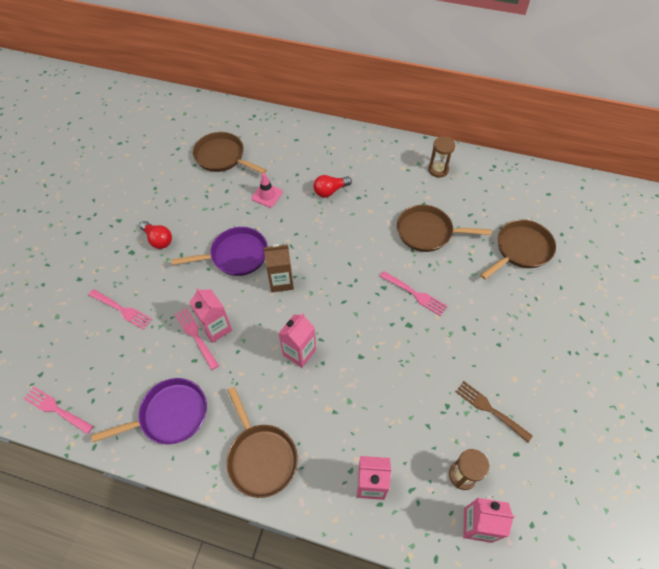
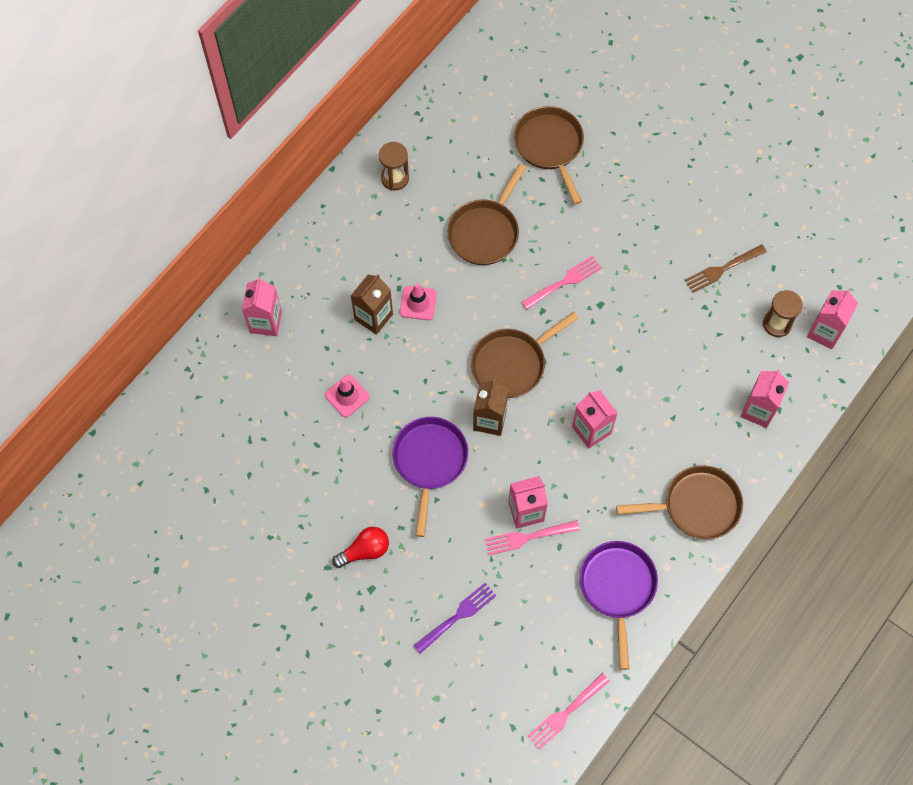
camera: 70 degrees left, 10 degrees up
(121, 309) = (457, 617): pink fork -> purple fork
(222, 157) = (251, 433): brown pan -> brown pan (512, 363)
(301, 140) = (265, 322): none -> pink carton
(330, 191) = (373, 317): red light bulb -> brown carton
(352, 211) = (418, 303): none -> pink traffic cone

